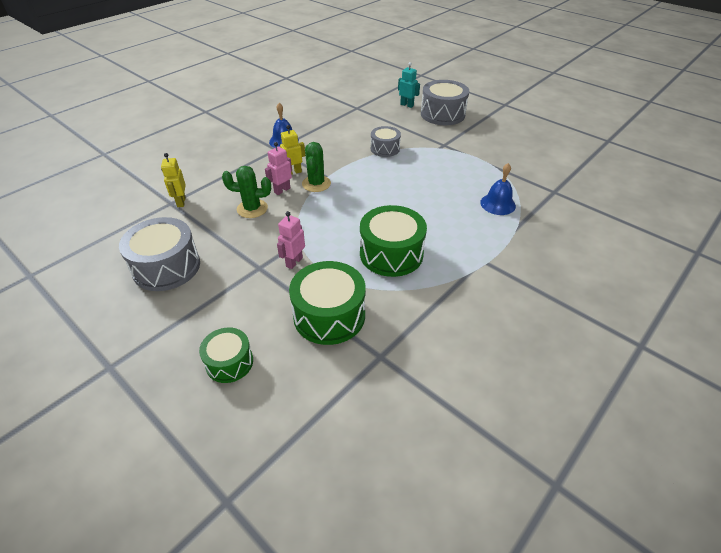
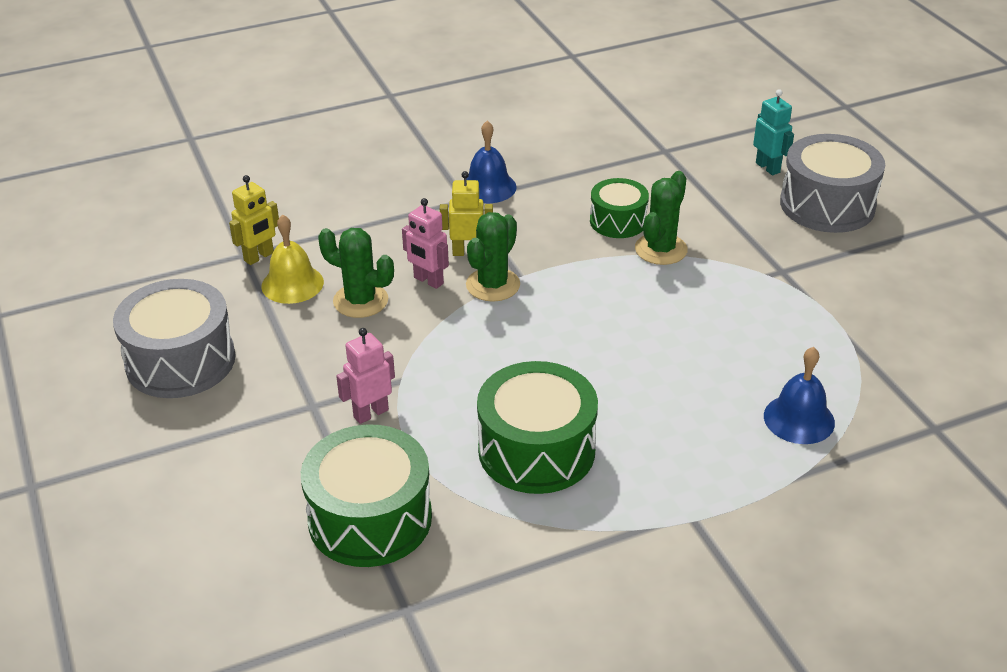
camera: 25 degrees right, 5 degrees down
(181, 202) = (259, 257): yellow robot -> yellow robot turned 150 degrees counterclockwise
(208, 210) = (292, 284): none -> yellow bell
(229, 362) = (186, 537): green drum -> green drum (618, 221)
(282, 190) = (428, 281): pink robot -> pink robot turned 120 degrees counterclockwise
(385, 149) = (661, 249): grey drum -> green cactus

